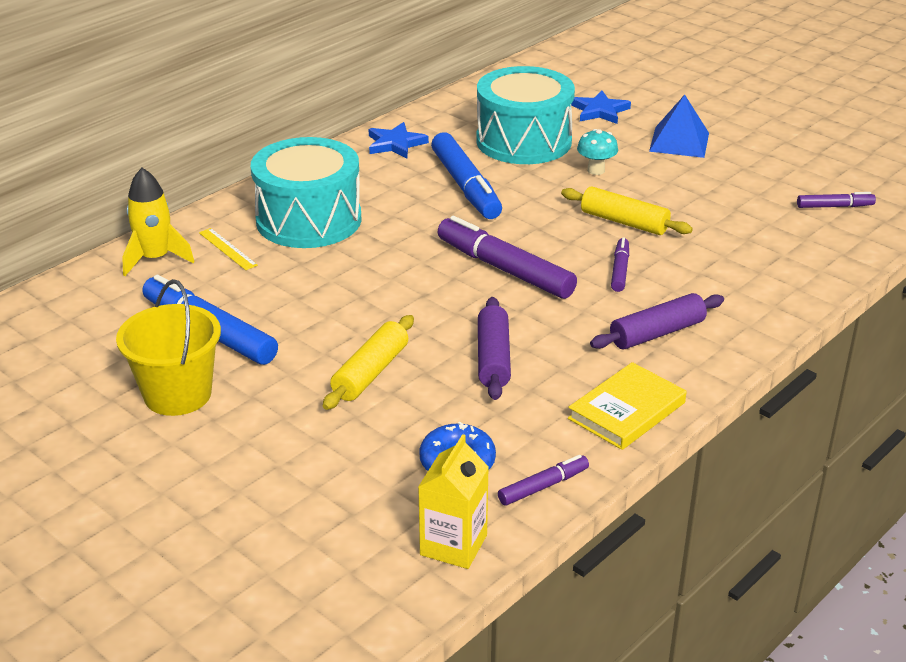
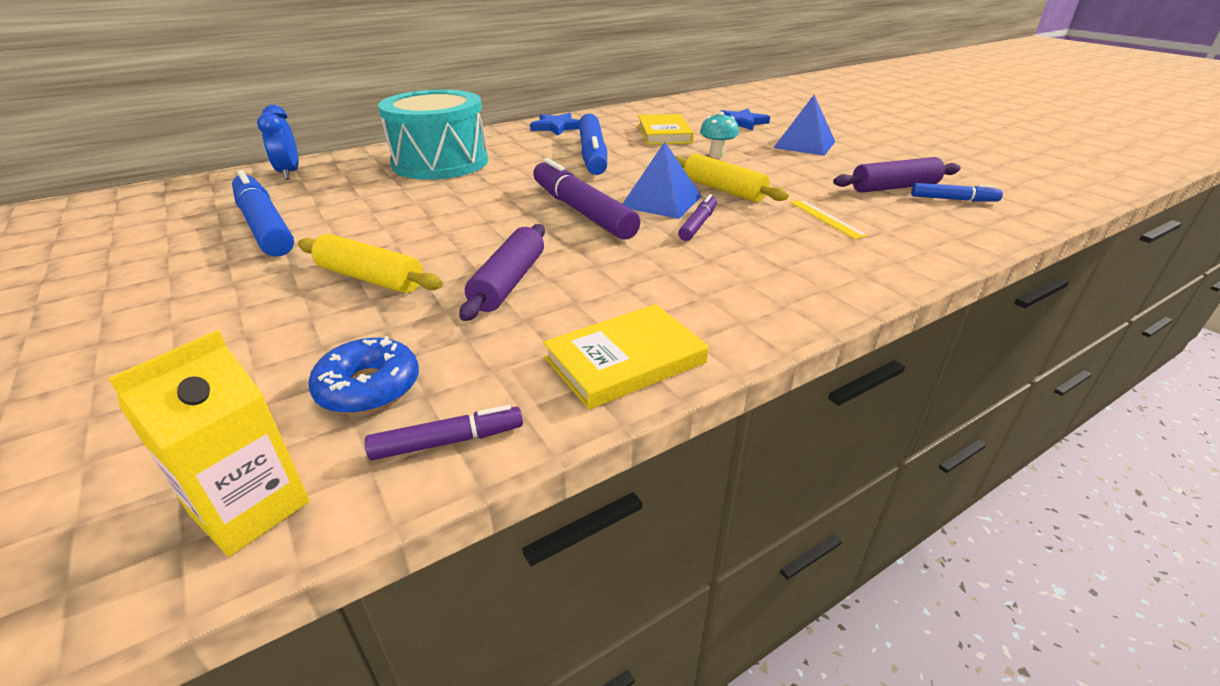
camera: 15 degrees right, 0 degrees up
(155, 259) = (289, 173): yellow rocket -> blue clock
(177, 394) = (168, 271): yellow bucket -> none
(227, 249) = (354, 173): yellow ruler -> yellow ruler (826, 218)
(370, 373) = (370, 278): yellow rolling pin -> yellow rolling pin turned 75 degrees clockwise
(523, 141) = (664, 133): turquoise drum -> yellow book
(572, 246) = (661, 201): none -> blue pyramid
(657, 333) = (709, 283): purple rolling pin -> purple rolling pin (894, 187)
(834, 206) = (953, 199): purple marker -> blue marker

